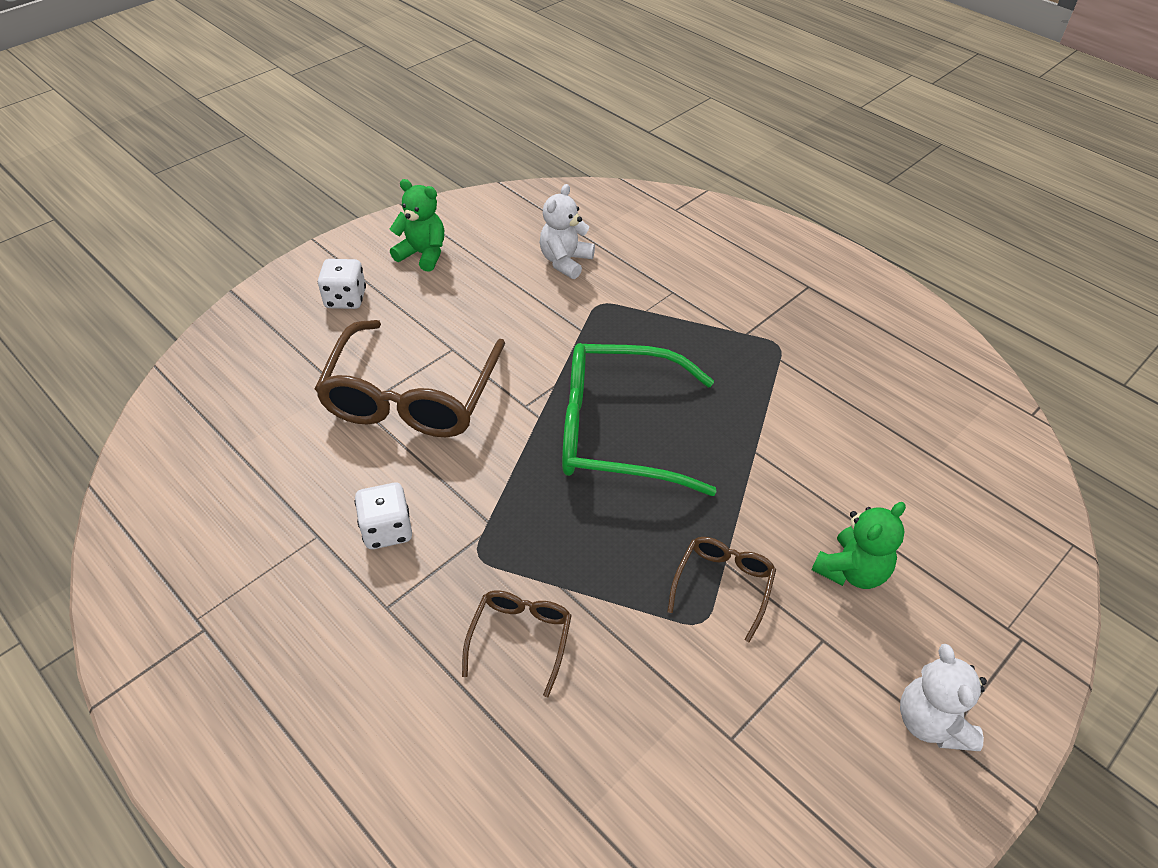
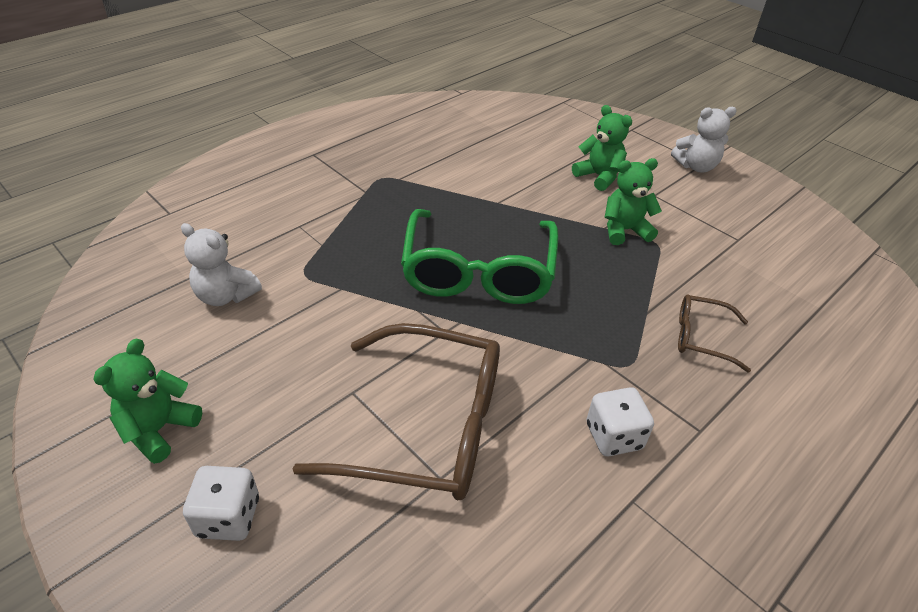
camera: 90 degrees left, 5 degrees down
(723, 586) = (624, 230): brown glasses -> green teddy bear

